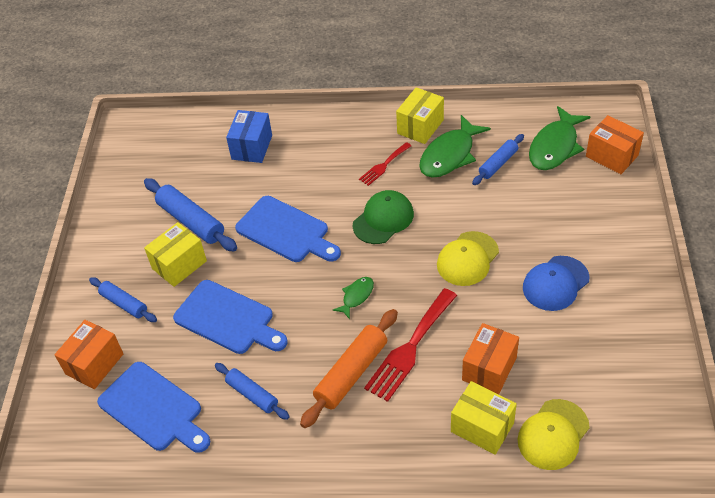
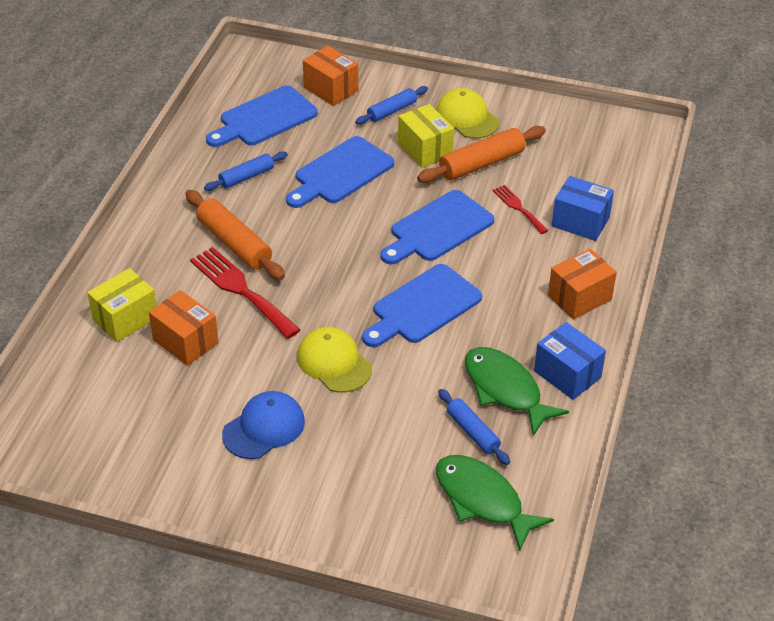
camera: 100 degrees right, 5 degrees down
(191, 221) = (481, 163): blue rolling pin -> orange rolling pin
(356, 296) = (325, 264): green fish -> none
(383, 165) = (509, 325): red fork -> red fork (518, 208)
(383, 219) = (423, 307): green cap -> blue cutting board
(420, 127) = (567, 374): yellow box -> blue box
(553, 434) = (88, 367): yellow cap -> yellow cap (467, 117)
(555, 283) = (264, 428): blue cap -> blue cap turned 75 degrees clockwise
(611, 156) = (443, 556): orange box -> orange box (579, 297)

